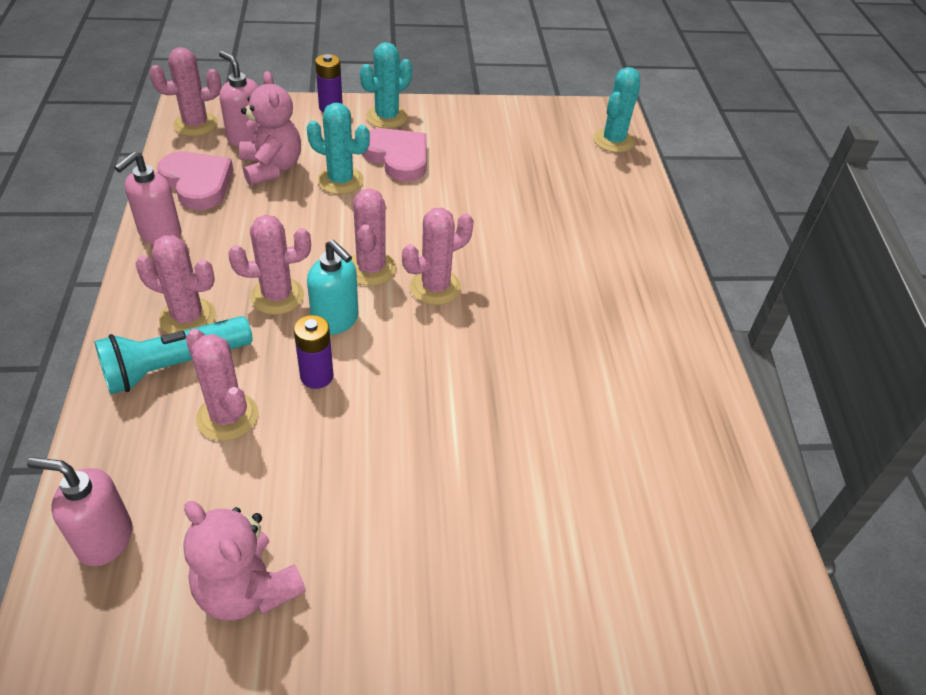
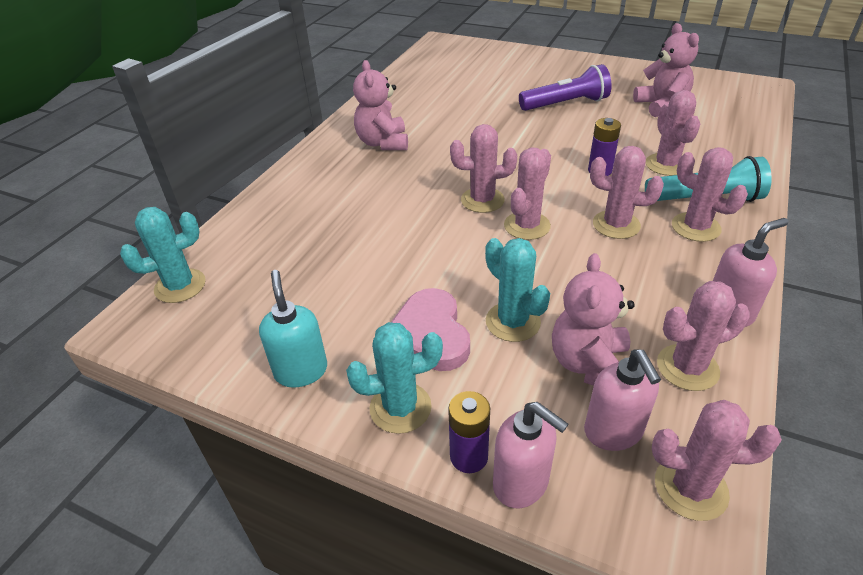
camera: 145 degrees left, 5 degrees down
(104, 539) = (740, 134): pink soap dispenser -> pink soap dispenser (521, 483)
(197, 183) = (687, 367): pink heart -> pink cactus
(336, 320) = (573, 198): turquoise soap dispenser -> turquoise soap dispenser (301, 371)
(421, 530) = (565, 104): none -> purple flashlight
(620, 340) = (383, 143): none -> pink teddy bear

